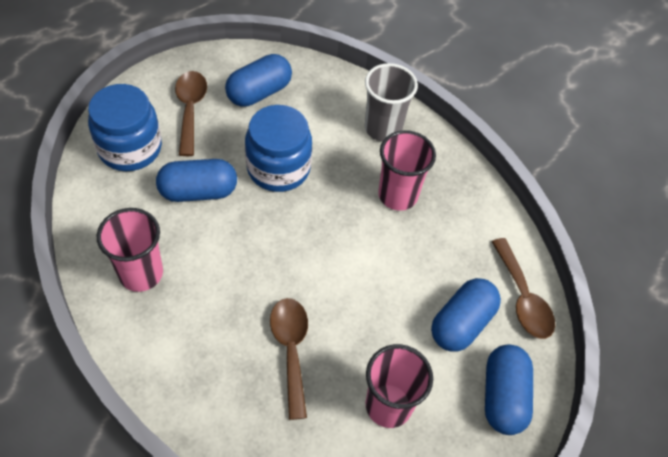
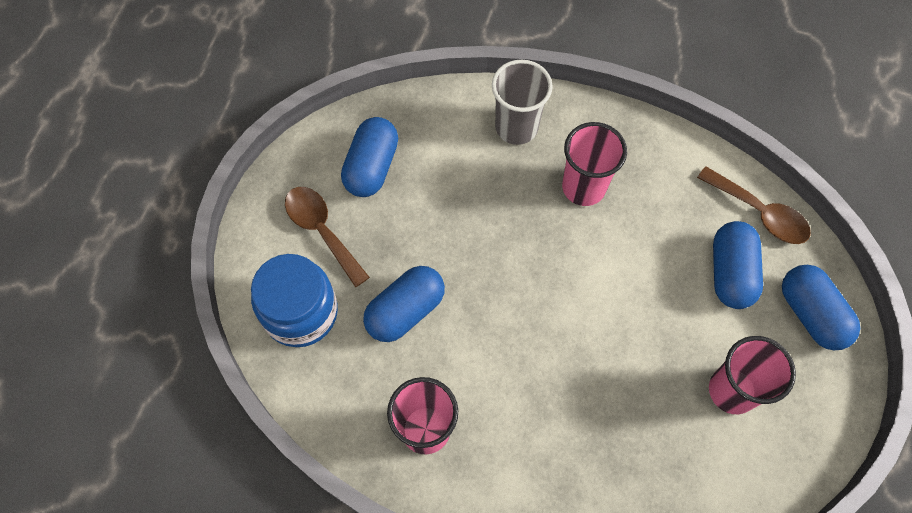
camera: 30 degrees left, 10 degrees up
(278, 168) = (457, 234): blue jar -> none
(291, 349) = (615, 402): brown spoon -> none

